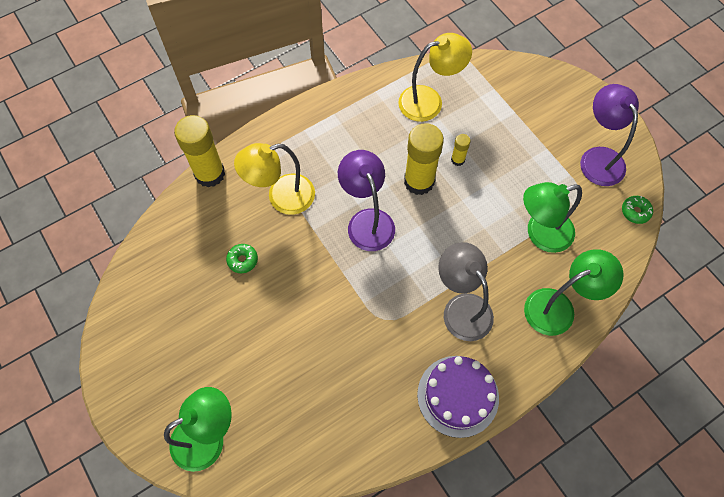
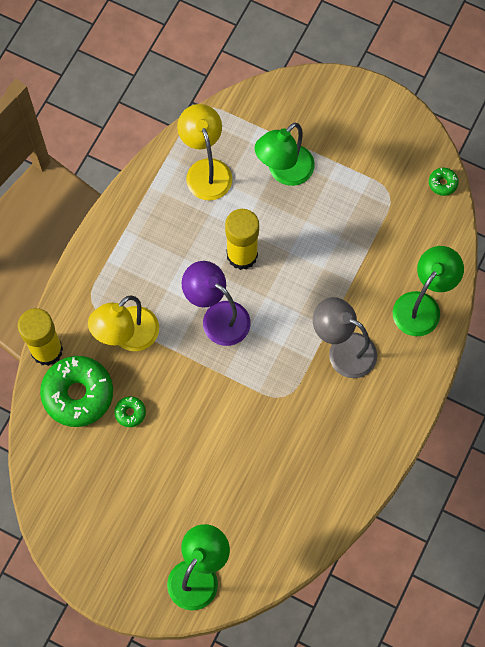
camera: 30 degrees left, 5 degrees up
(210, 221) = (78, 394): none -> green donut
(429, 101) = (206, 170): yellow lamp -> yellow lamp turned 60 degrees counterclockwise
(458, 160) = (264, 215): yellow glue stick -> none
(458, 396) = (380, 426): purple cake -> none
(540, 234) = (373, 247): green lamp -> green lamp (284, 172)
(598, 158) = (386, 148): purple lamp -> none

